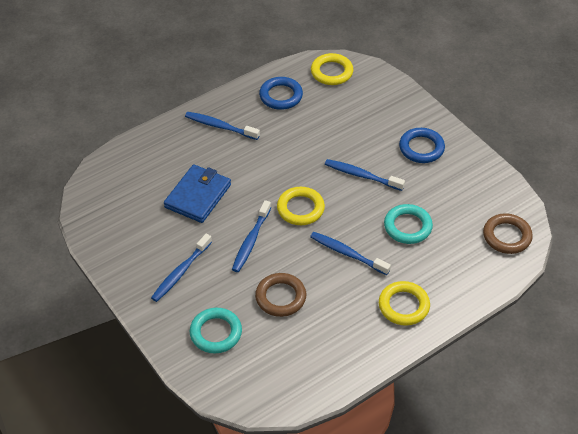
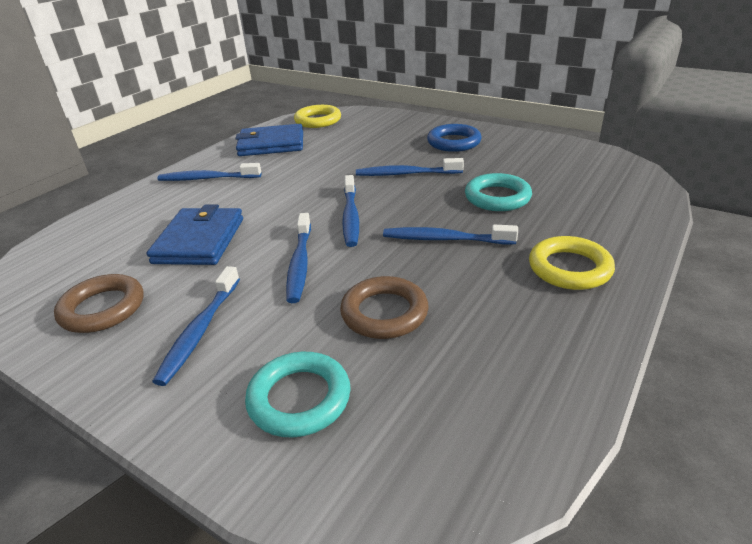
camera: 20 degrees left, 15 degrees down
(281, 96) = (271, 144): blue ring -> blue wallet
(300, 209) = (351, 216): yellow ring -> blue toothbrush
(507, 236) = (615, 176): brown ring -> brown ring (102, 308)

